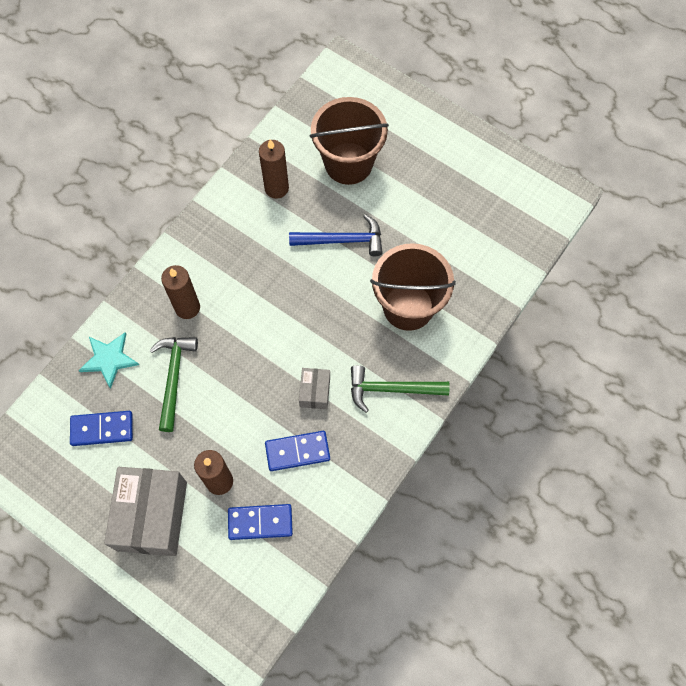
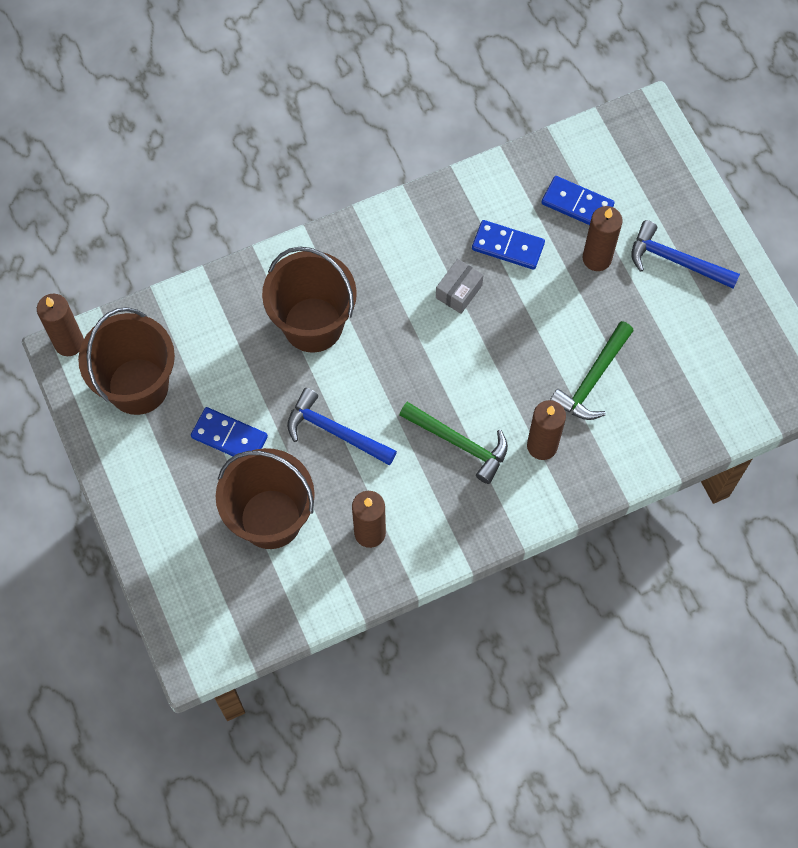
camera: 150 degrees left, 0 degrees up
(102, 429) = (689, 365): blue domino -> blue domino (229, 437)
(109, 359) = (651, 433): turquoise star -> none
(152, 516) = (676, 261): grey box -> blue hammer
(391, 389) = (383, 255): green hammer -> green hammer (459, 443)
(499, 199) = (138, 386): none -> brown bucket
(568, 202) = (69, 343): none -> brown candle

